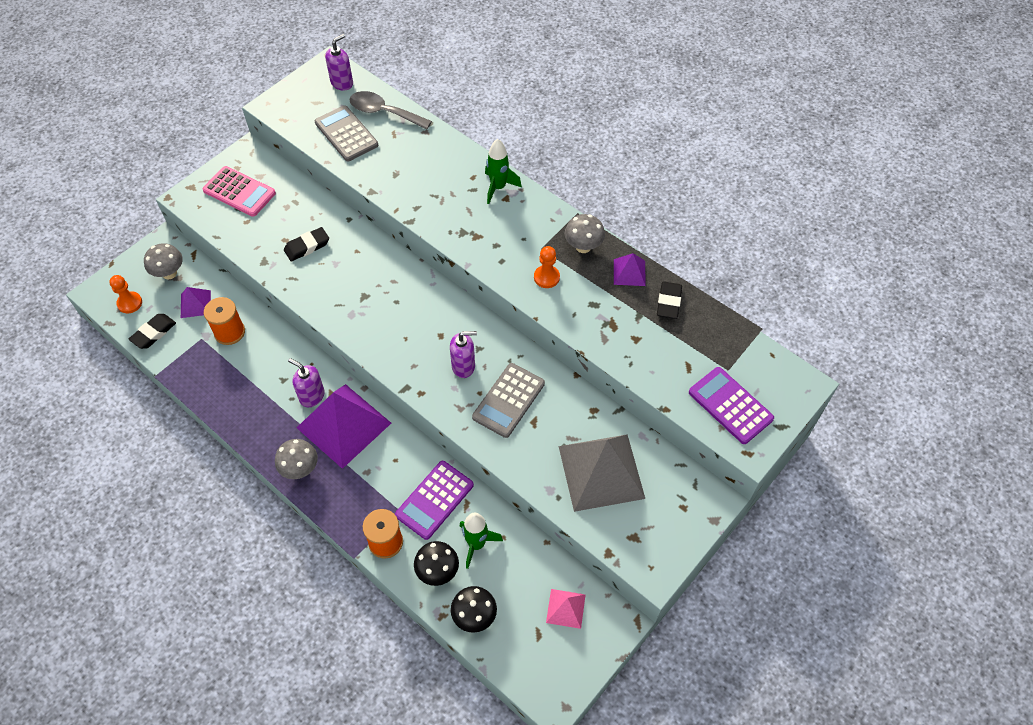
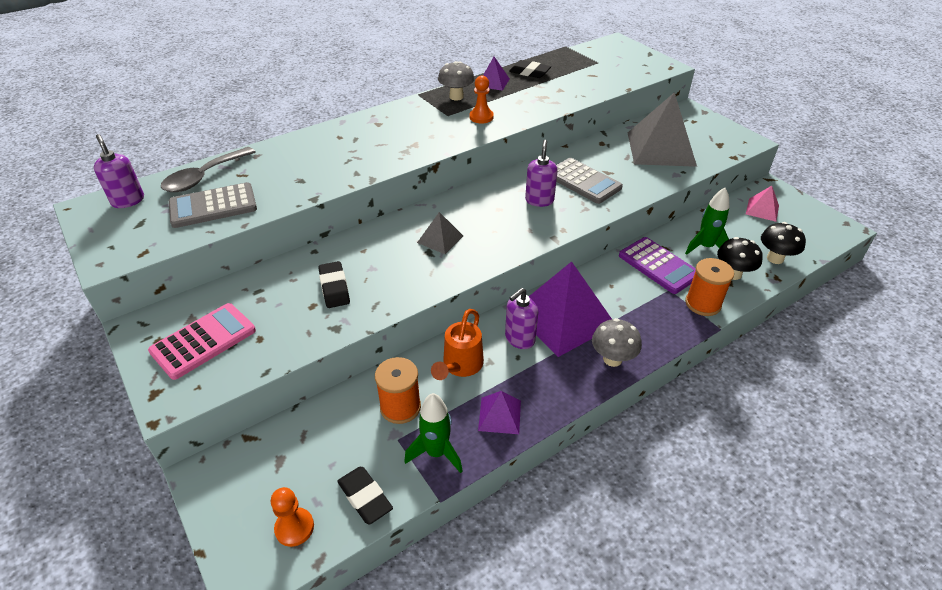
camera: 75 degrees left, 15 degrees down
(169, 273) = (266, 470): grey mushroom -> none
(195, 304) = (337, 441): purple pyramid -> purple pyramid (499, 415)
(275, 360) = (460, 366): none -> orange watering can
(384, 300) = (440, 239): none -> grey pyramid
(498, 187) = (362, 125): green rocket -> green rocket (436, 453)
(730, 405) = (630, 66): purple calculator -> none

